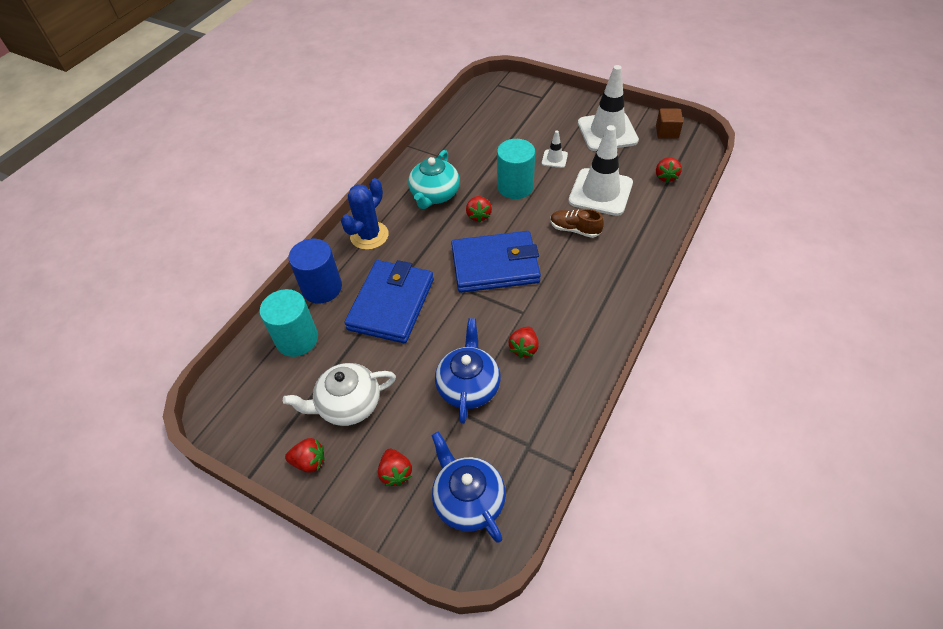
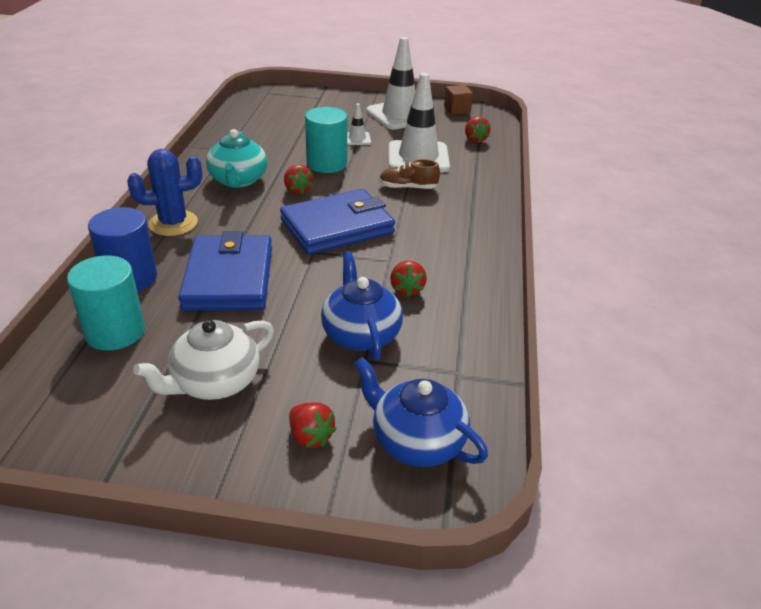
camera: 25 degrees left, 15 degrees down
(309, 461) = (184, 453): red strawberry -> none
(369, 236) = (173, 223): blue cactus -> blue cactus turned 60 degrees clockwise

